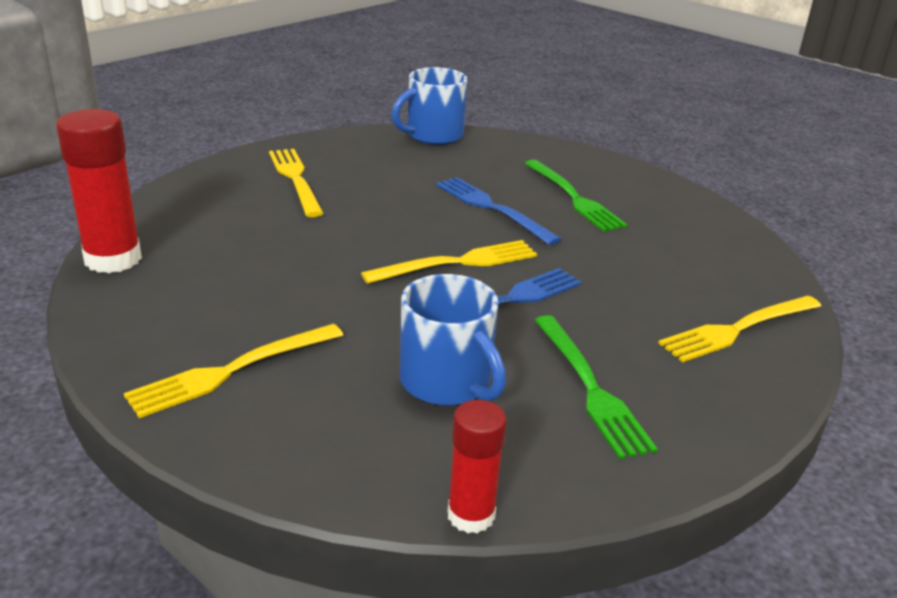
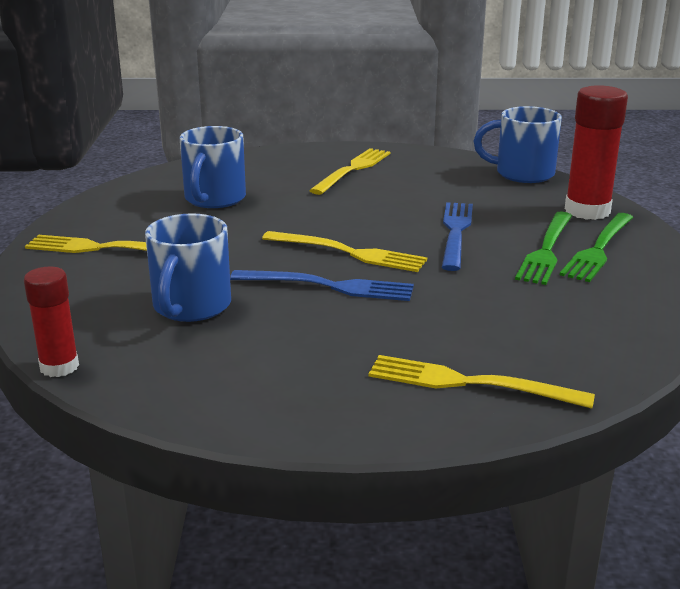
camera: 50 degrees right, 5 degrees down
(113, 259) = (161, 176): red glue stick -> red glue stick (587, 211)
(229, 262) = (214, 199): none -> blue mug
(591, 389) = (266, 355): green fork -> green fork (598, 250)

